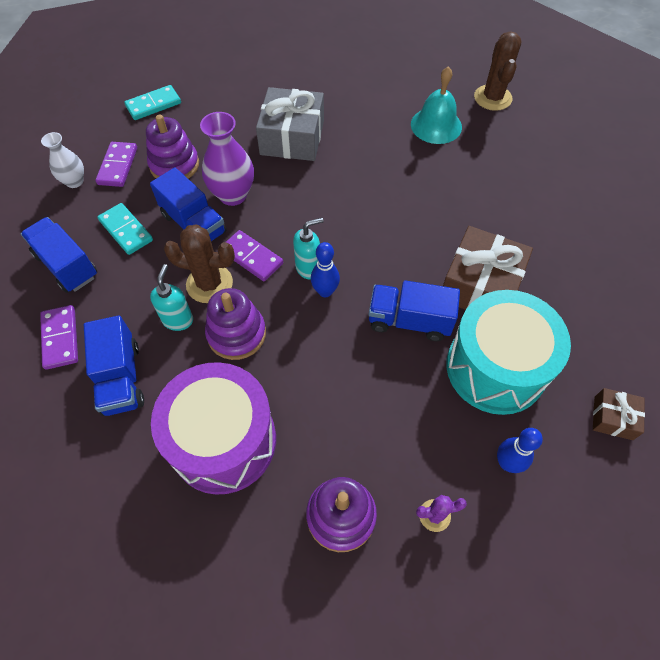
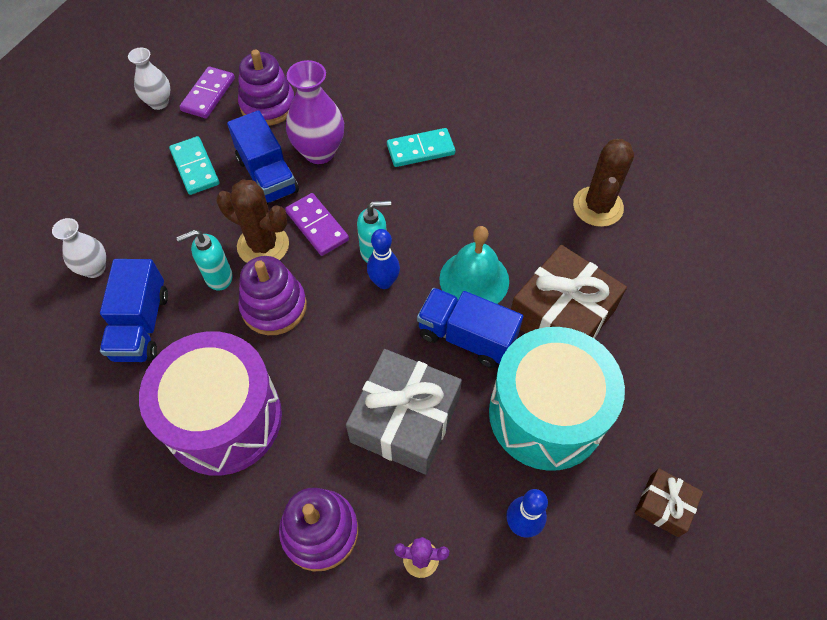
camera: 15 degrees right, 0 degrees up
(60, 338) = (94, 268): purple domino -> white vase
(66, 265) = (123, 192): blue truck -> none
(153, 105) = (267, 33): turquoise domino -> turquoise domino (420, 150)
(178, 320) = (218, 277): turquoise soap dispenser -> turquoise soap dispenser turned 135 degrees counterclockwise
(292, 137) = (405, 99): grey gift -> grey gift (405, 420)
(436, 125) = (575, 117): turquoise bell -> turquoise bell (474, 279)
(492, 98) = (654, 97): brown cactus -> brown cactus (598, 206)

